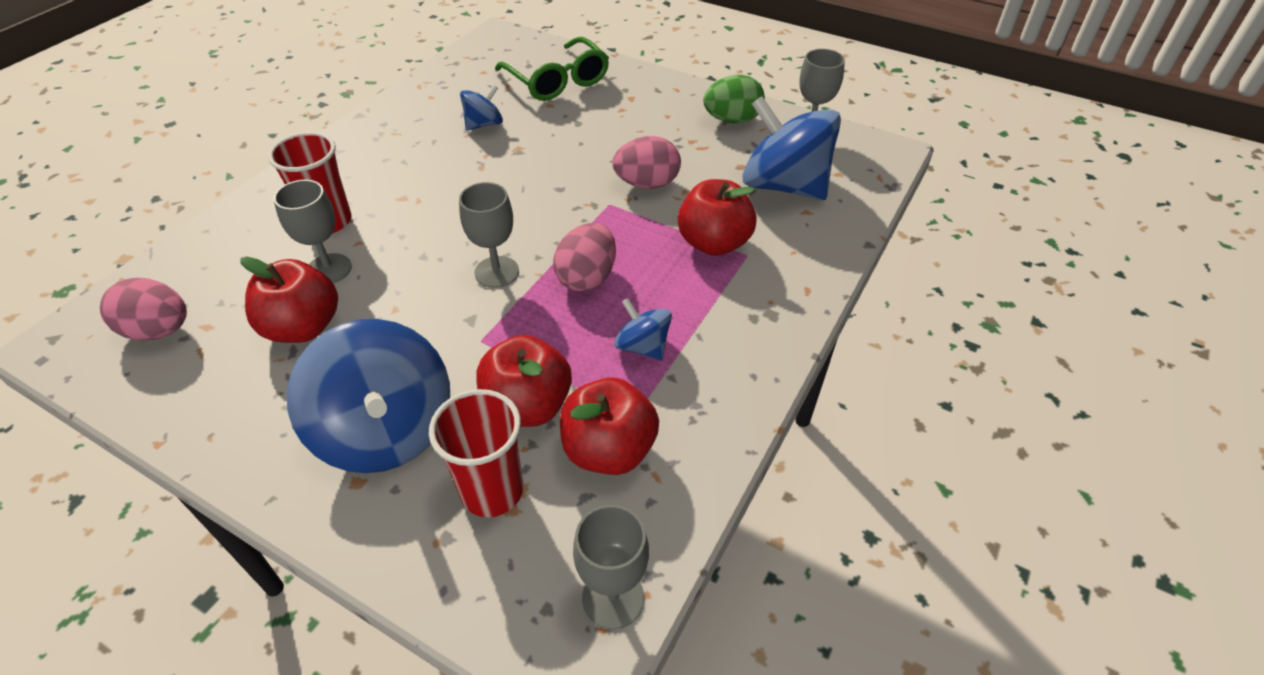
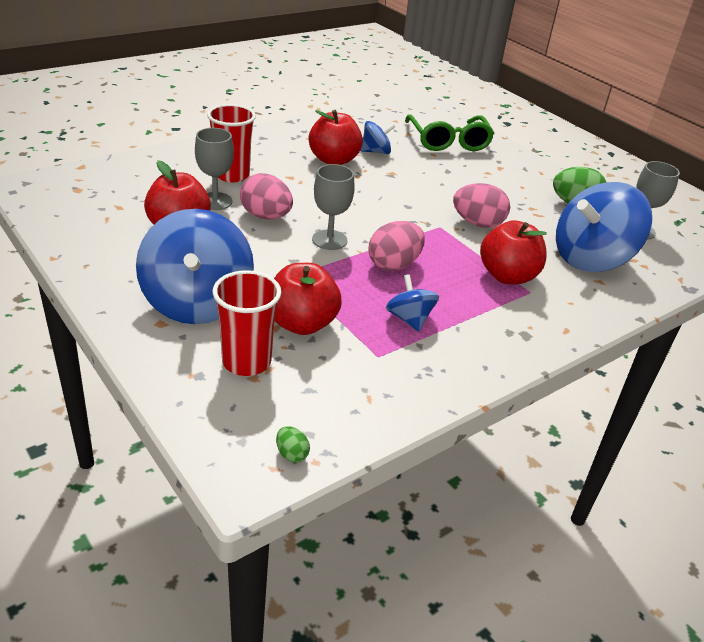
camera: 20 degrees right, 10 degrees down
(159, 330) = (89, 199): pink egg -> pink egg (266, 216)
(609, 450) = (344, 370): red apple -> red apple (334, 160)
(613, 598) = (291, 454): grey goblet -> green egg
(784, 185) = (591, 258): blue spinning top -> blue spinning top turned 90 degrees counterclockwise

